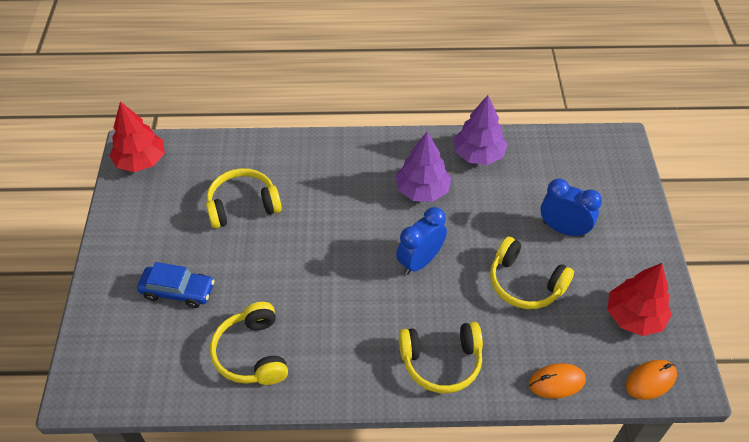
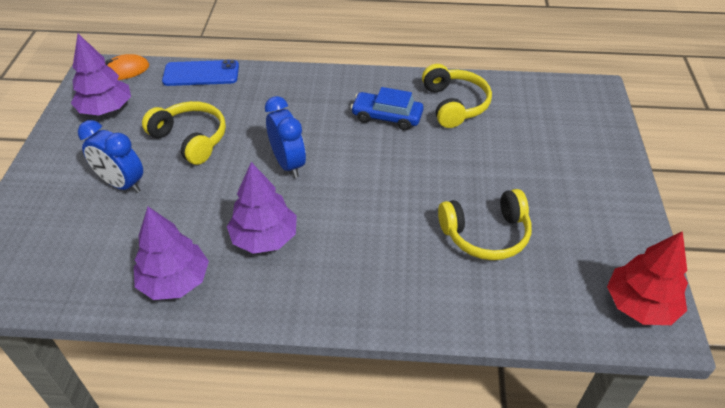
camera: 175 degrees left, 5 degrees down
(178, 291) = (536, 153): blue car -> blue car (387, 117)
(420, 261) = (288, 164): blue clock -> blue clock turned 75 degrees counterclockwise
(441, 362) = (291, 90): yellow headphones -> none
(556, 382) = (201, 74): orange mouse -> blue phone
(634, 316) = (106, 109): red tree -> purple tree

